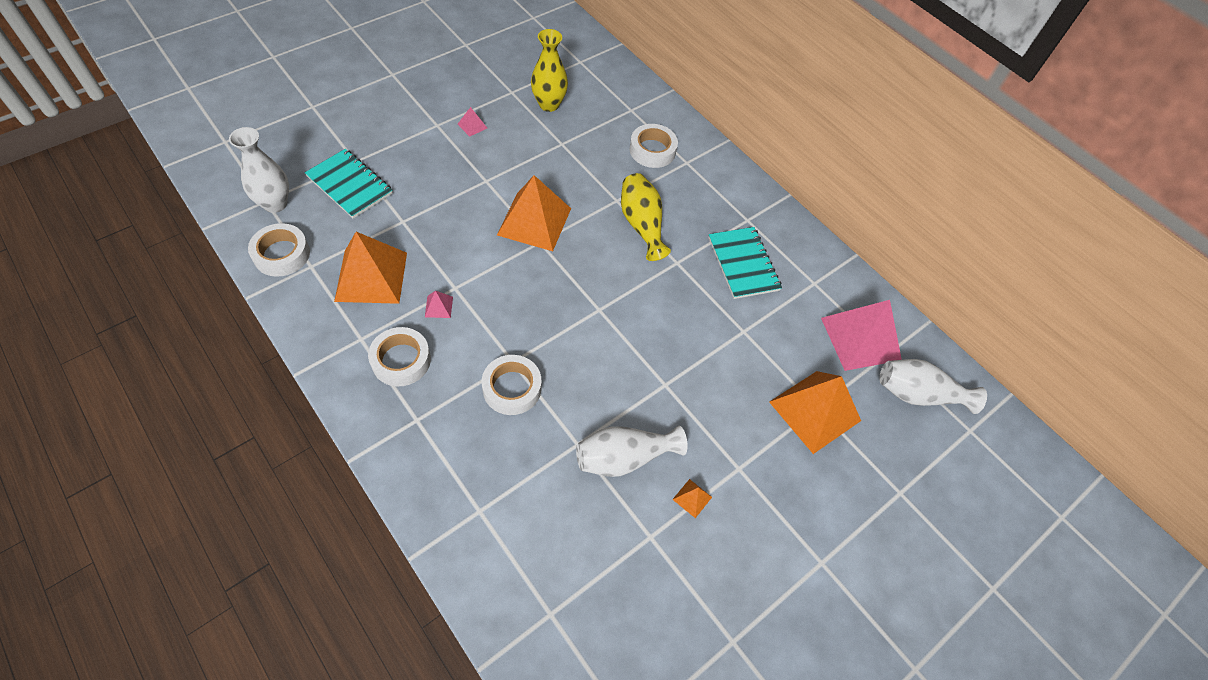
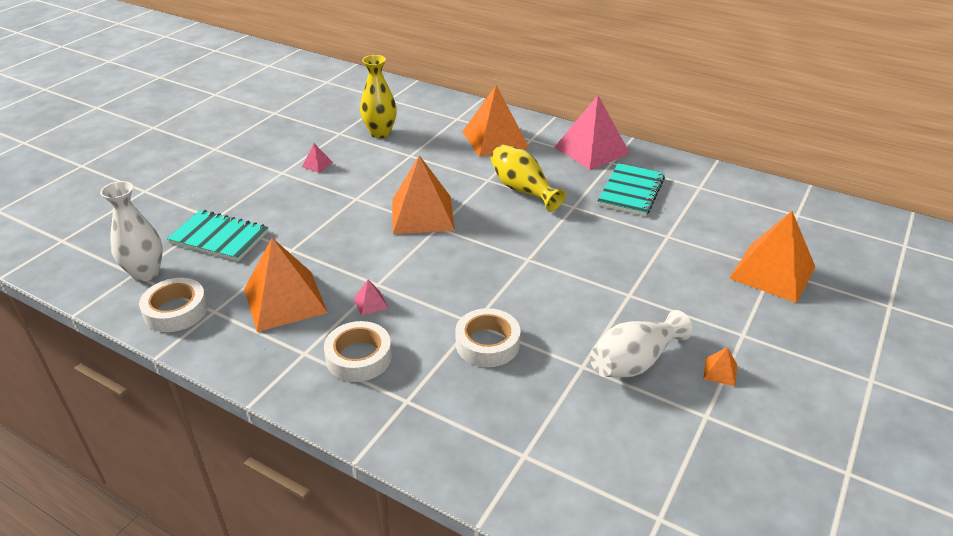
camera: 15 degrees left, 20 degrees down
(652, 150) = (495, 139): white tape -> orange pyramid
(743, 264) = (631, 191): turquoise notebook -> turquoise notebook turned 60 degrees clockwise
(860, 339) = (767, 212): pink pyramid -> pink pyramid (592, 150)
(918, 394) = (844, 234): white vase -> none

